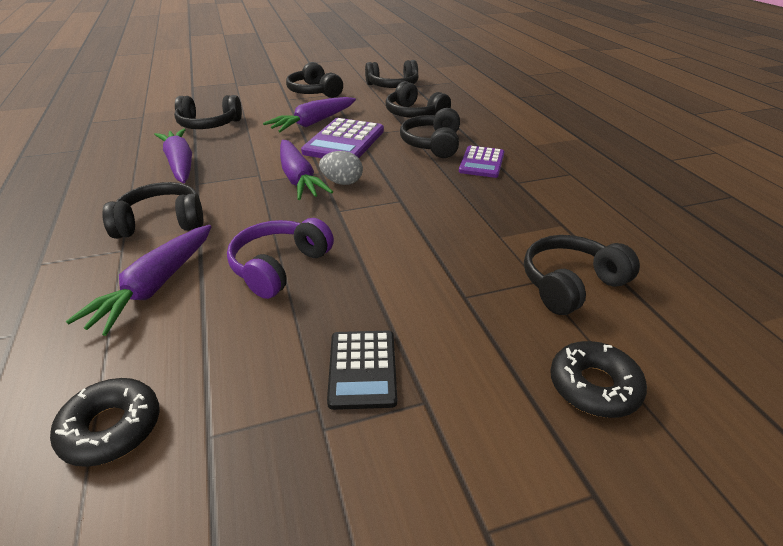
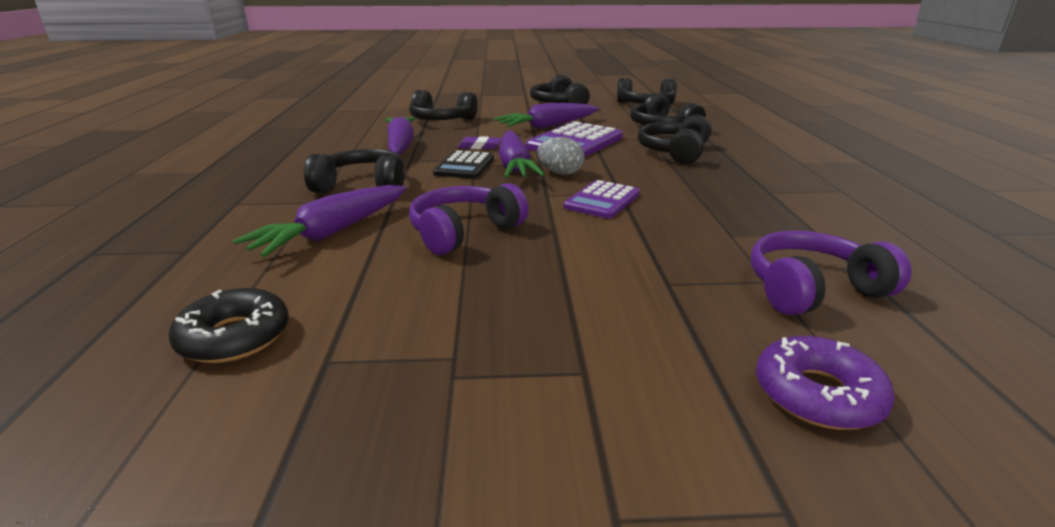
camera: 15 degrees right, 10 degrees down
(258, 156) = (479, 146): none -> purple eraser
(362, 369) = (519, 330): black calculator -> black calculator (464, 166)
(481, 162) = (729, 171): purple calculator -> purple calculator (602, 200)
(570, 284) = (812, 289): black headphones -> purple headphones
(594, 386) = (818, 394): black donut -> purple donut

